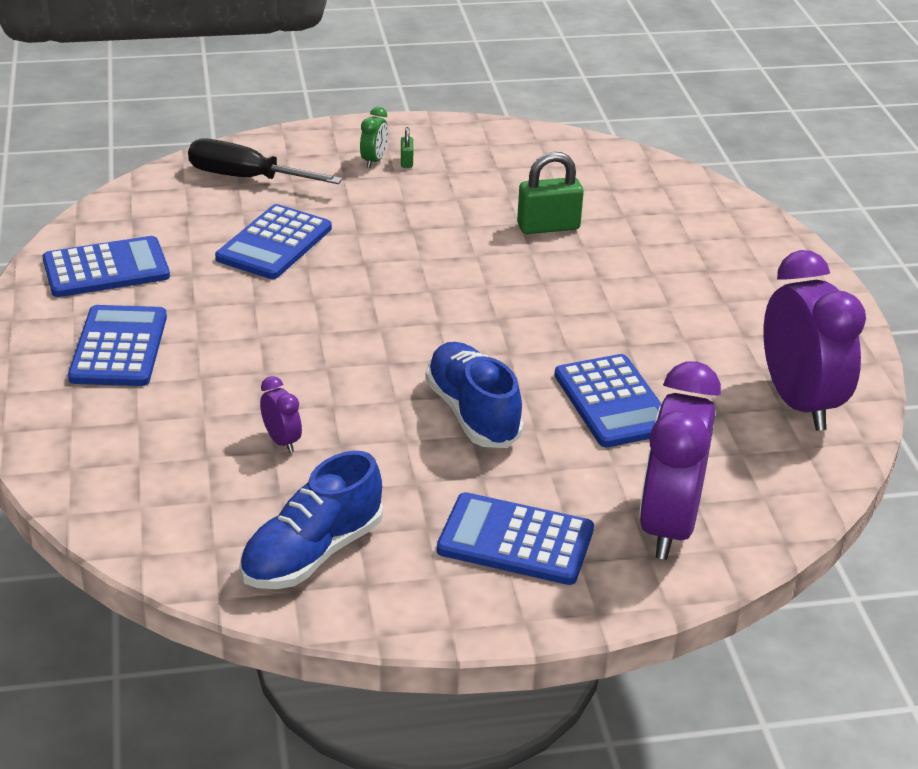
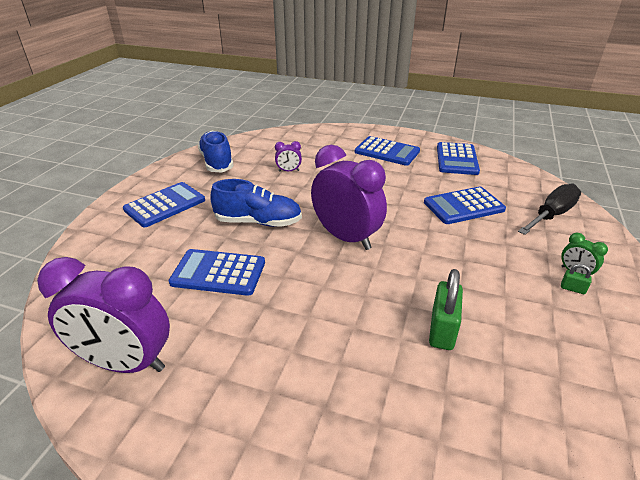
camera: 120 degrees right, 0 degrees up
(274, 243) = (463, 206): blue calculator -> blue calculator turned 75 degrees counterclockwise
(668, 526) = (114, 250): purple clock -> purple clock (346, 237)

